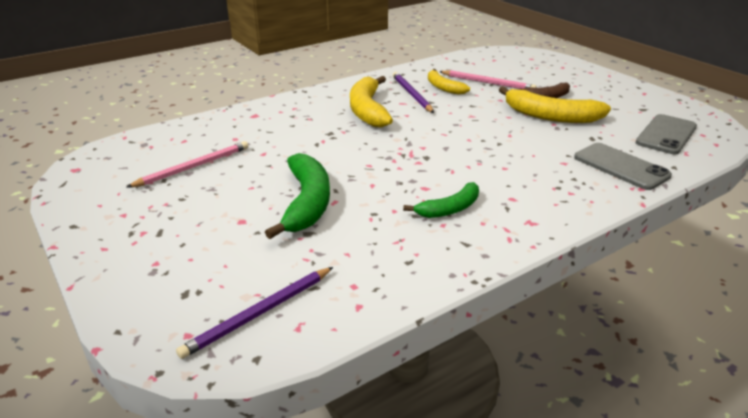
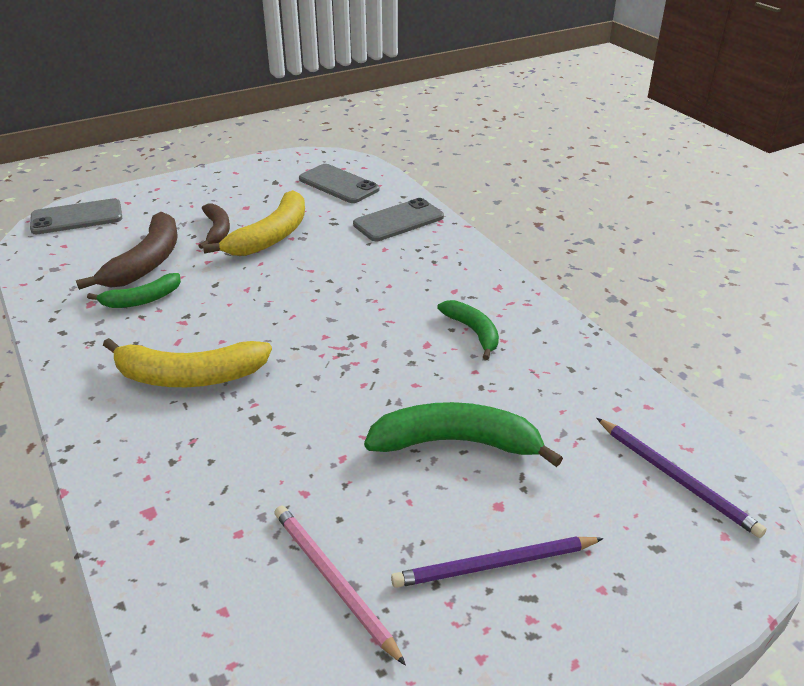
camera: 85 degrees left, 5 degrees up
(411, 94) = (151, 330): purple pencil -> purple pencil (494, 565)
(443, 87) = (142, 300): yellow banana -> green banana
(488, 83) = (147, 262): pink pencil -> brown banana
(530, 57) = (77, 217): none -> grey phone

